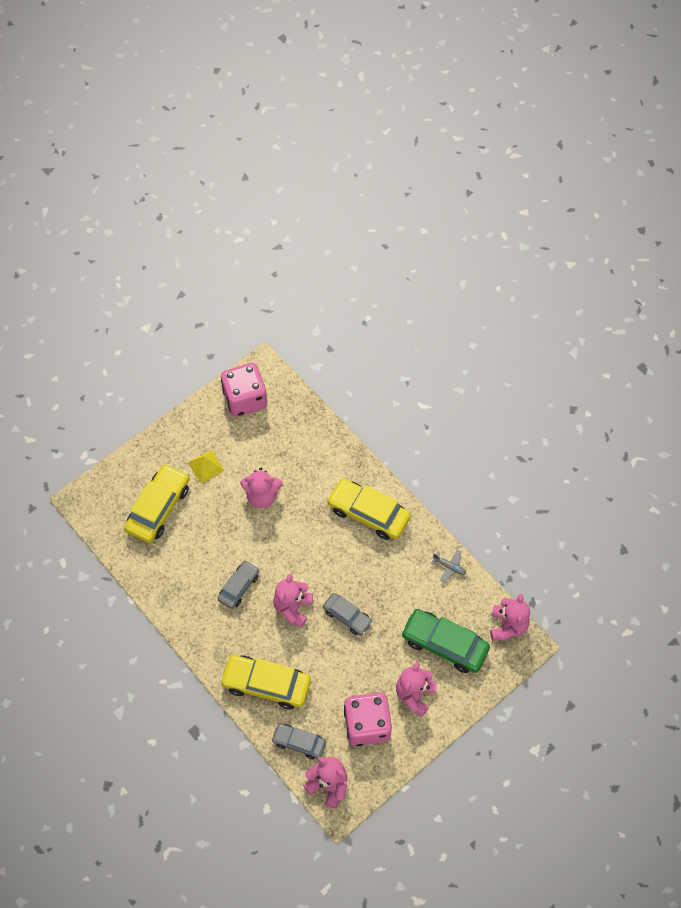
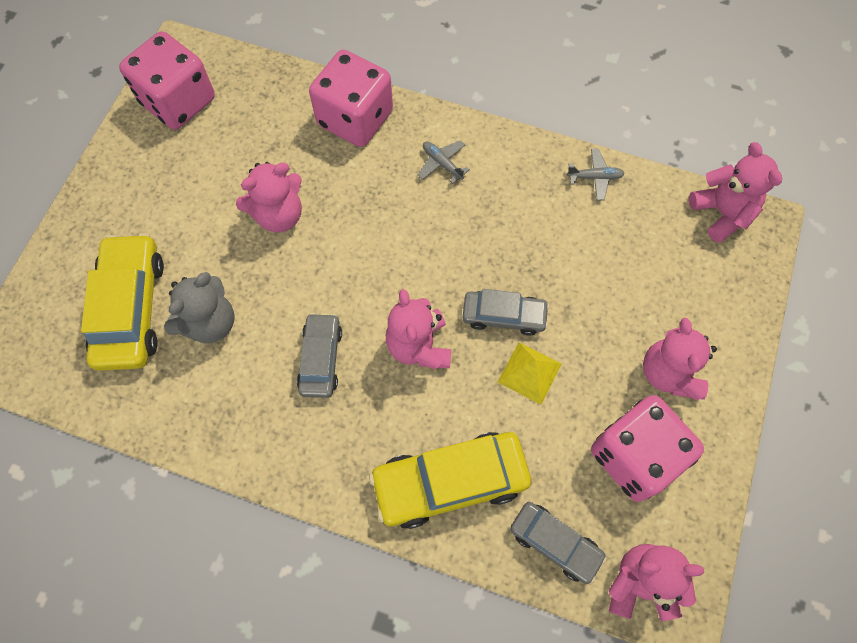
camera: 30 degrees left, 5 degrees up
(194, 537) = (210, 323): none -> grey teddy bear
(206, 466) = (172, 215): yellow pyramid -> yellow pyramid (529, 372)
(299, 742) = (555, 543): grey car -> grey car turned 135 degrees counterclockwise
(336, 460) = (355, 119): none -> pink dice
(368, 513) = (442, 164): yellow car -> grey plane
(444, 644) = (659, 281): green car -> none

